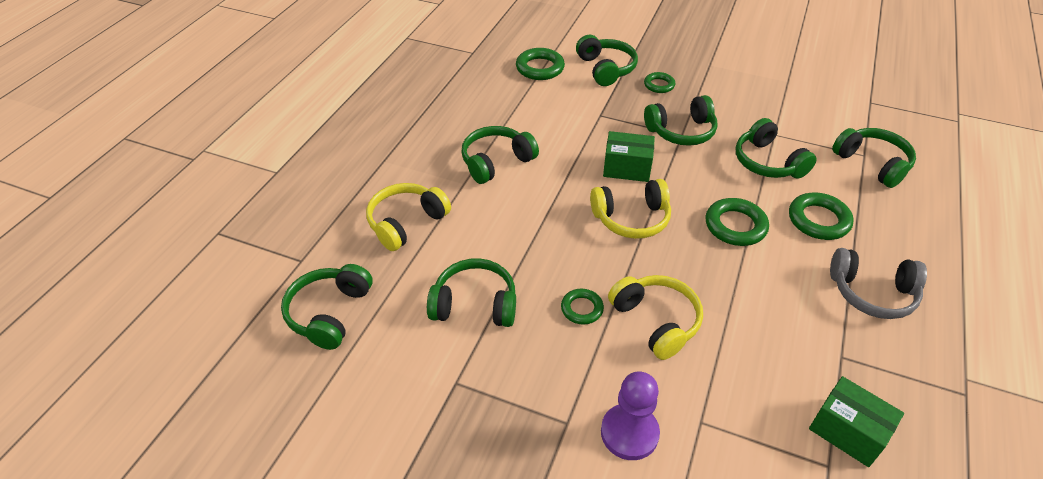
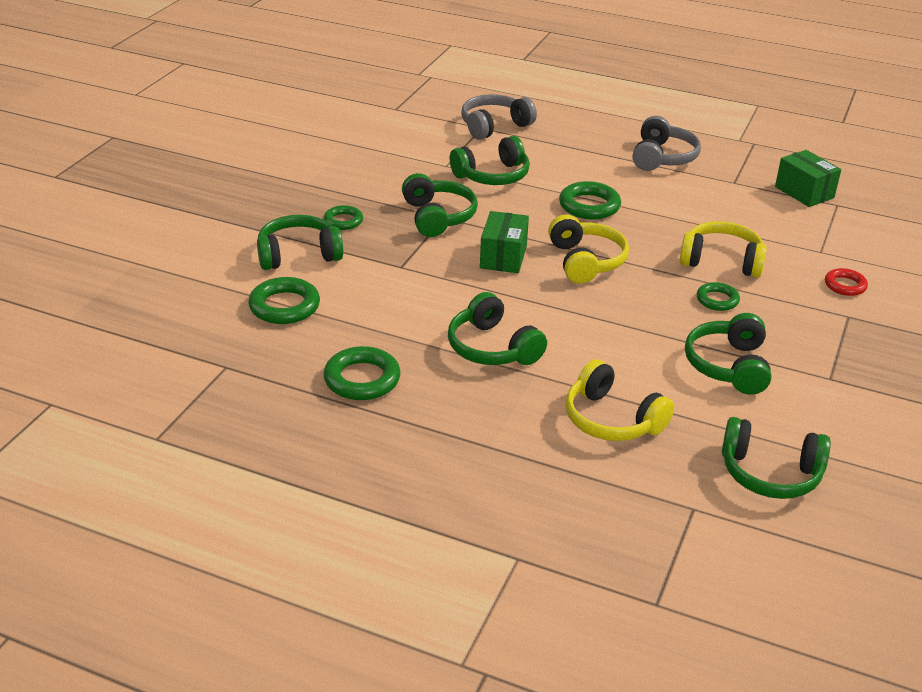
camera: 90 degrees left, 10 degrees down
(629, 433) = (845, 285): purple pawn -> red ring
(656, 321) = (721, 261): yellow headphones -> yellow headphones turned 45 degrees clockwise
(818, 220) = (576, 165): green ring -> green ring (362, 379)
(847, 431) = (804, 192): green box -> green box turned 75 degrees counterclockwise
(872, 164) = (494, 126): green headphones -> grey headphones

